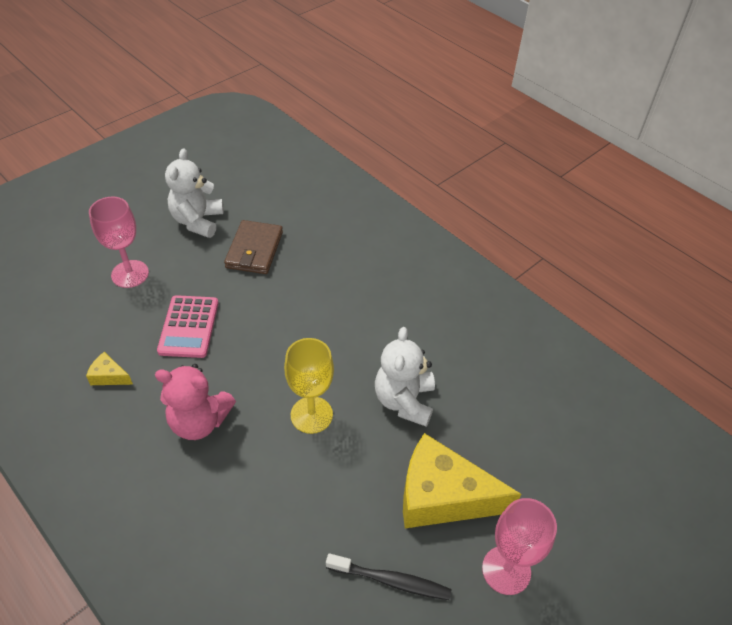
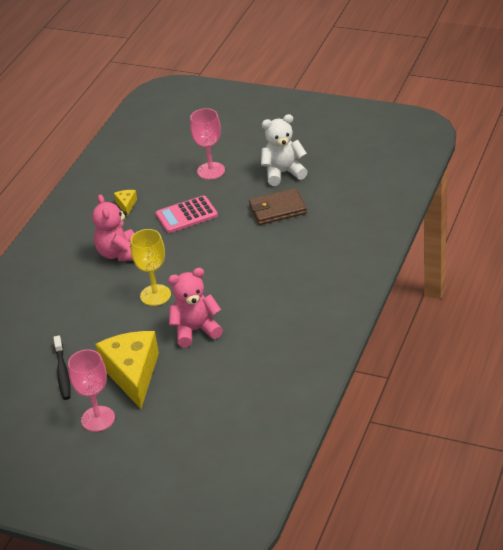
camera: 70 degrees right, 10 degrees down
(404, 401) = (195, 330): white teddy bear -> pink teddy bear

